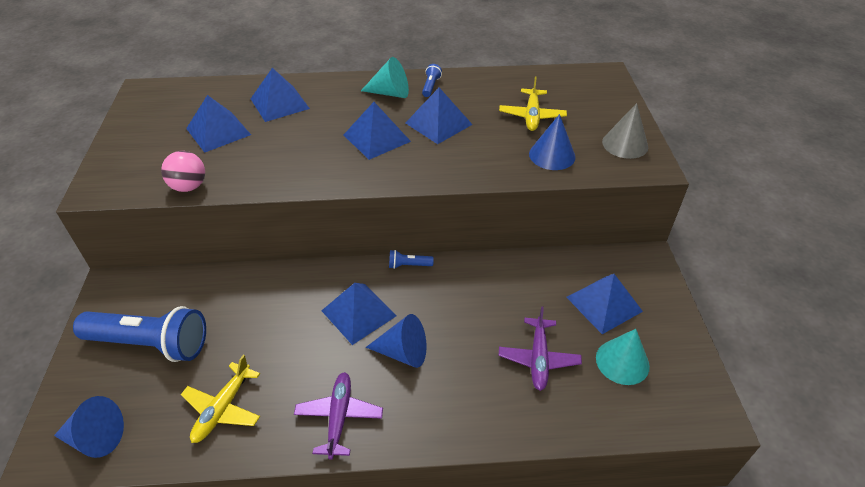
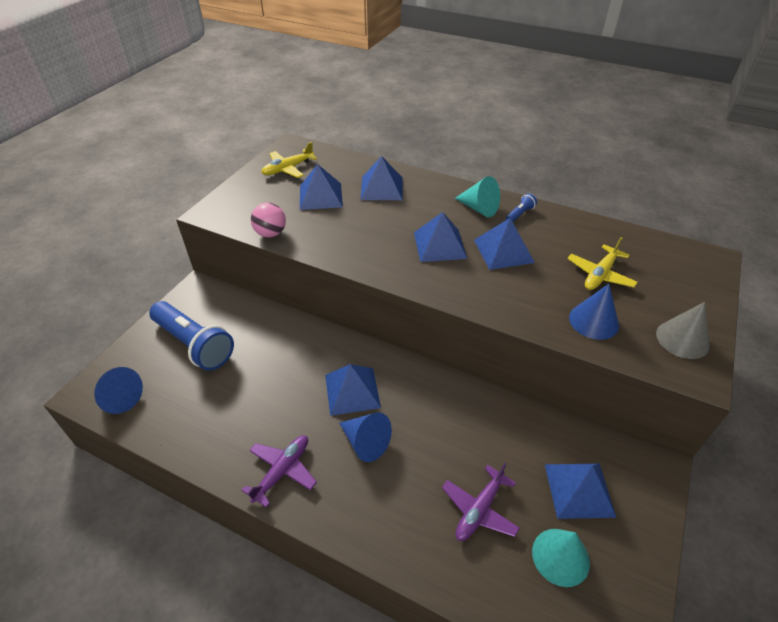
camera: 30 degrees right, 0 degrees up
(223, 409) = (208, 419): yellow plane -> yellow plane (288, 169)
(408, 265) = (418, 368): blue flashlight -> none

